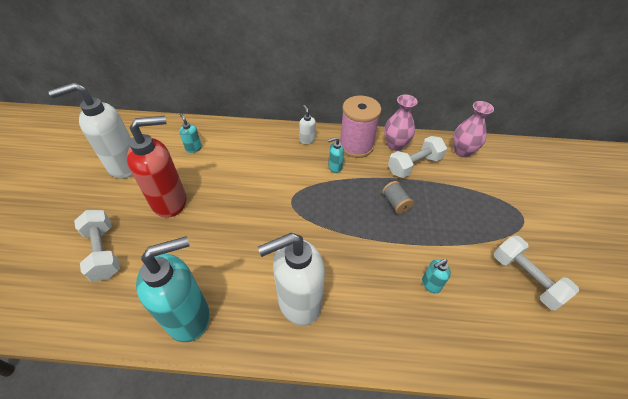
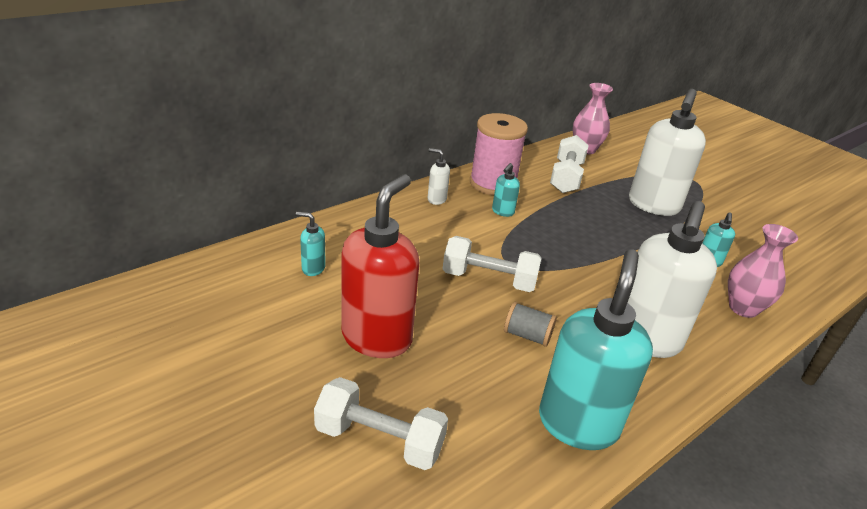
camera: 45 degrees left, 15 degrees down
(124, 166) = (241, 336): white soap dispenser -> white soap dispenser (653, 205)
(395, 145) = (526, 167): pink vase -> pink vase (743, 308)
(395, 203) = (597, 215): grey spool -> grey spool (527, 335)
(525, 278) = (751, 221): white dumbbell -> white dumbbell (489, 279)

